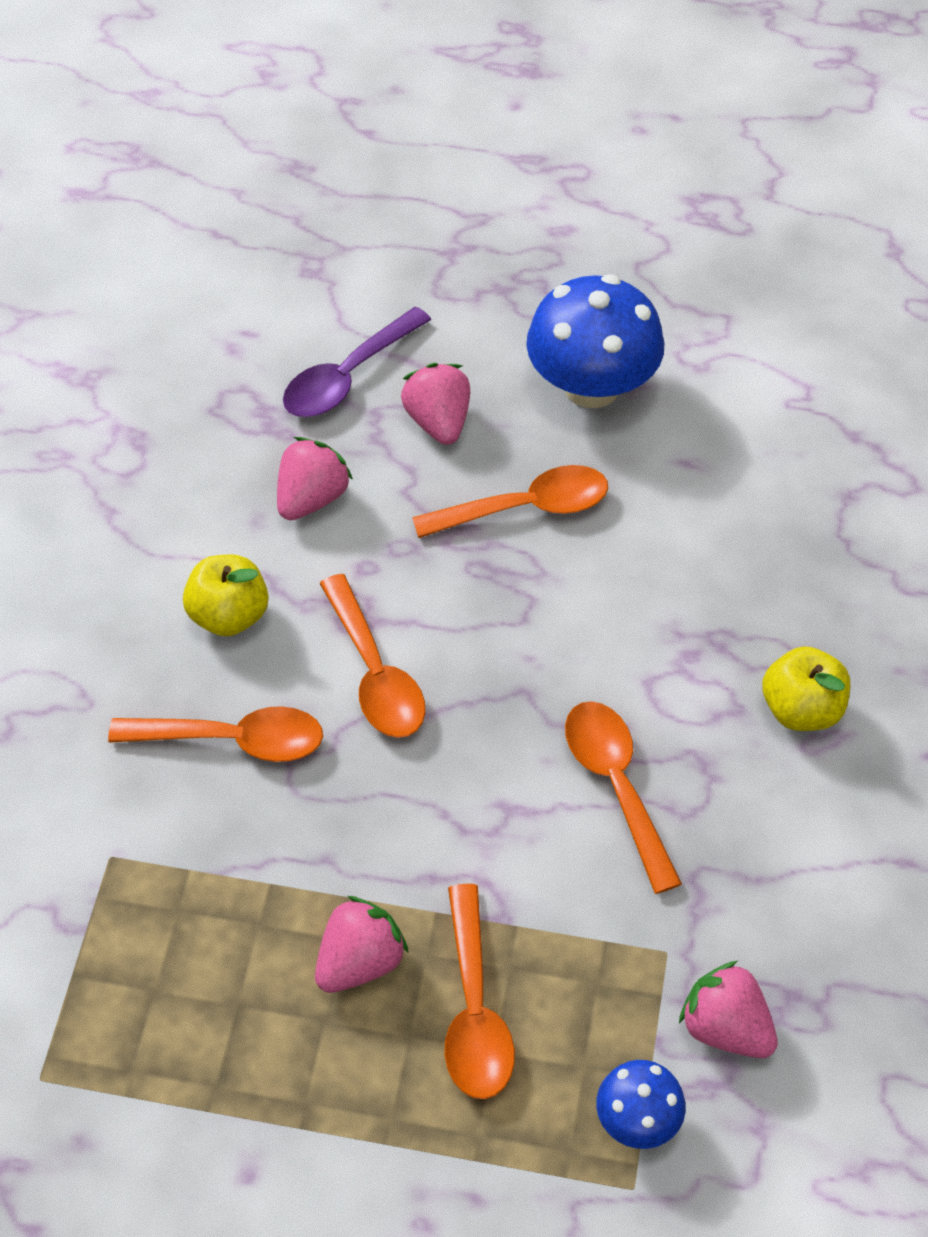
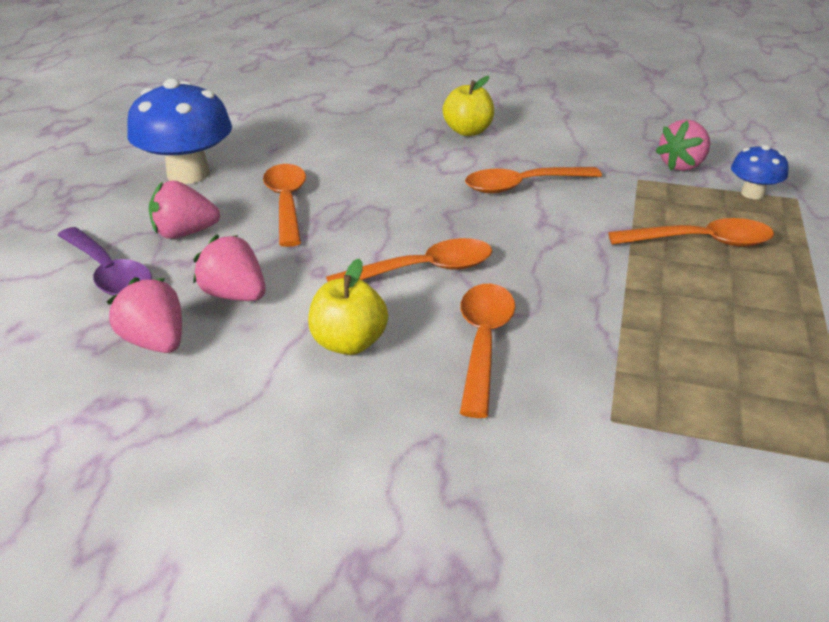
camera: 85 degrees left, 20 degrees down
(360, 961) = (679, 285): pink strawberry -> pink strawberry (156, 342)

